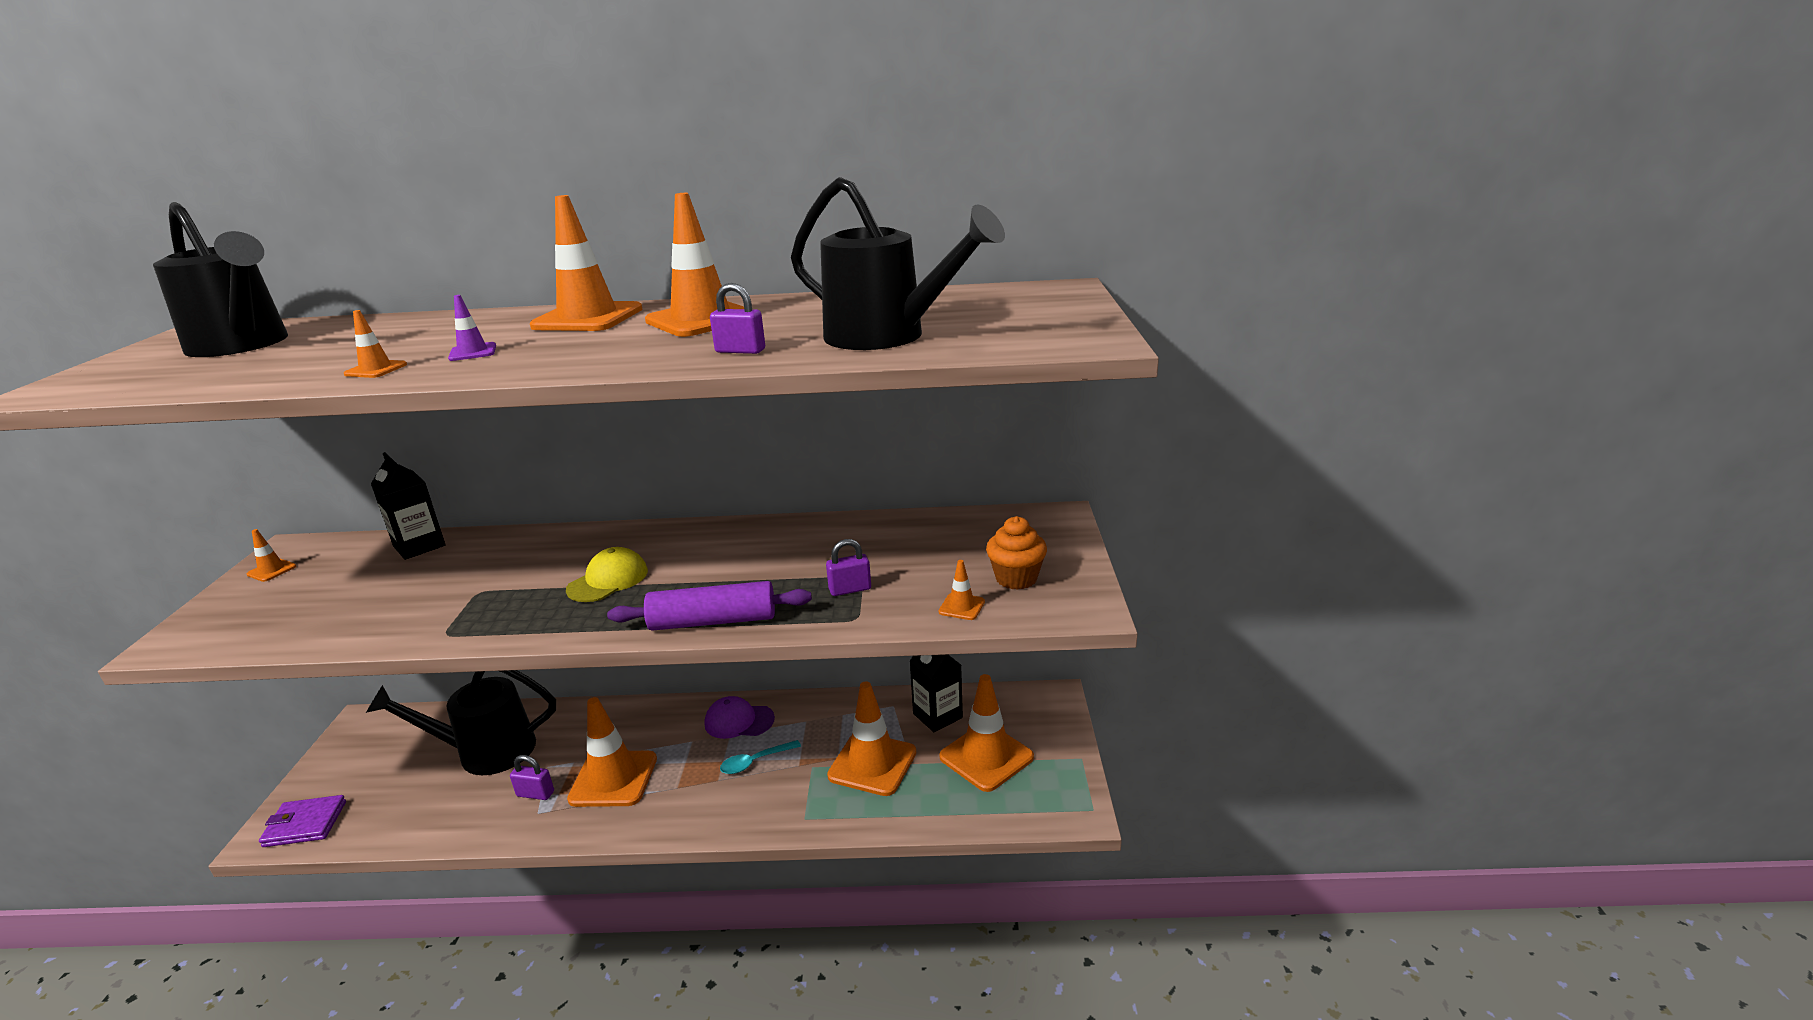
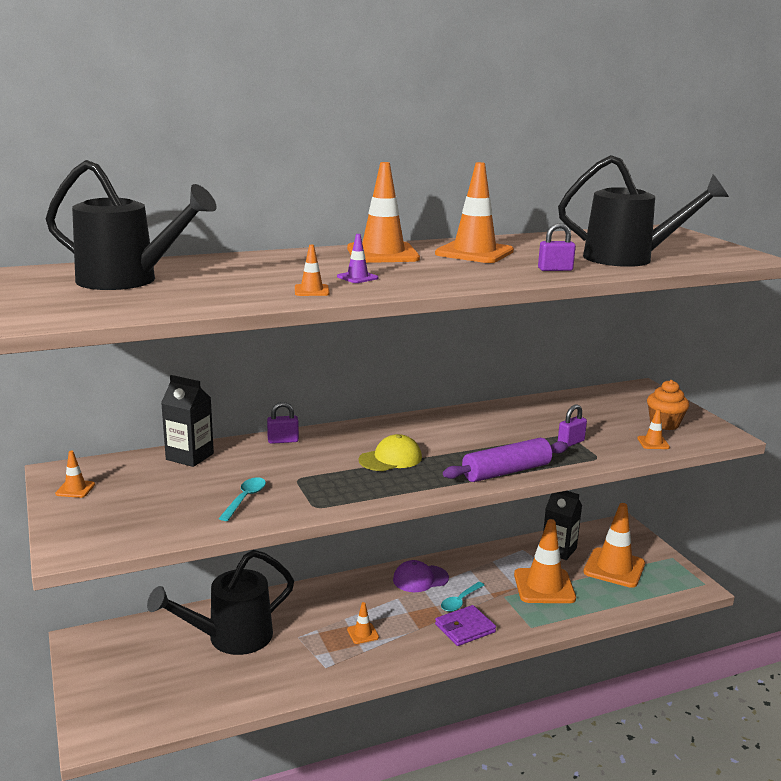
camera: 25 degrees left, 5 degrees down
(305, 824) = (122, 720): purple wallet -> purple wallet (465, 628)
(395, 610) = (245, 499): none -> turquoise spoon
(535, 794) = (309, 656): purple padlock -> purple padlock (283, 441)
(608, 580) = (390, 459): yellow cap -> yellow cap turned 45 degrees clockwise
(613, 779) = (363, 633): orange traffic cone -> orange traffic cone, size x0.44

